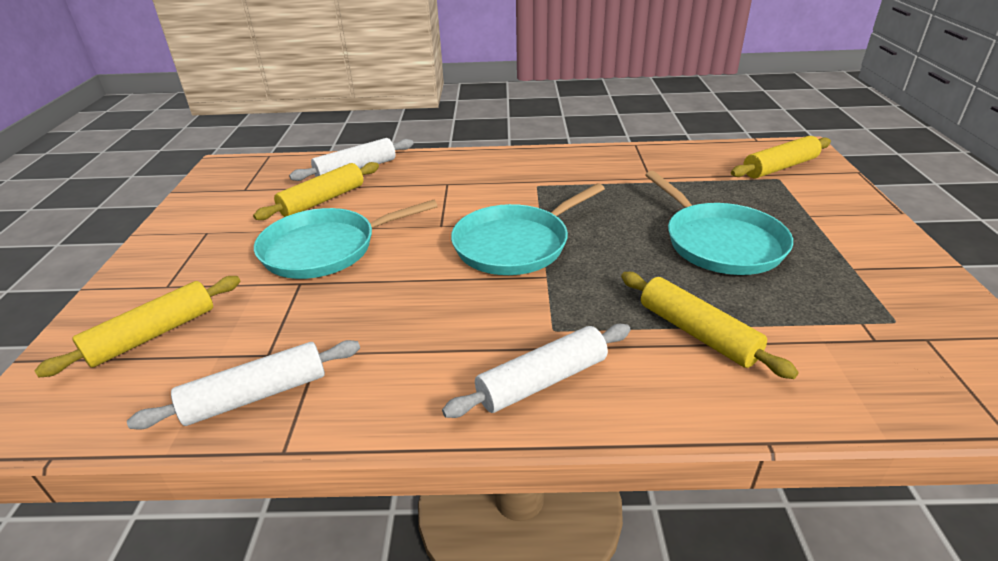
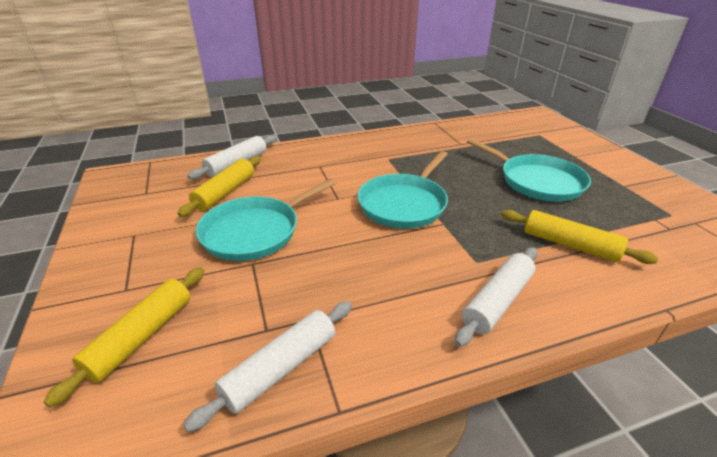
camera: 20 degrees left, 0 degrees up
(780, 167) = (535, 128): yellow rolling pin -> none

